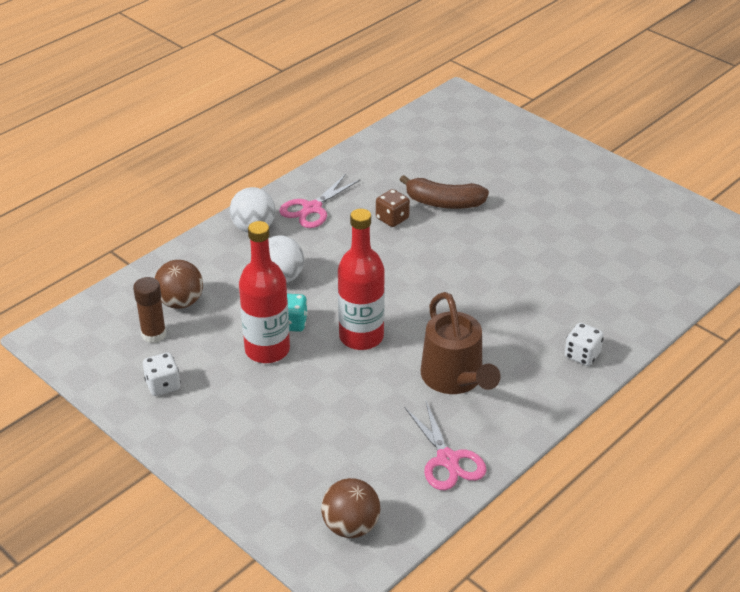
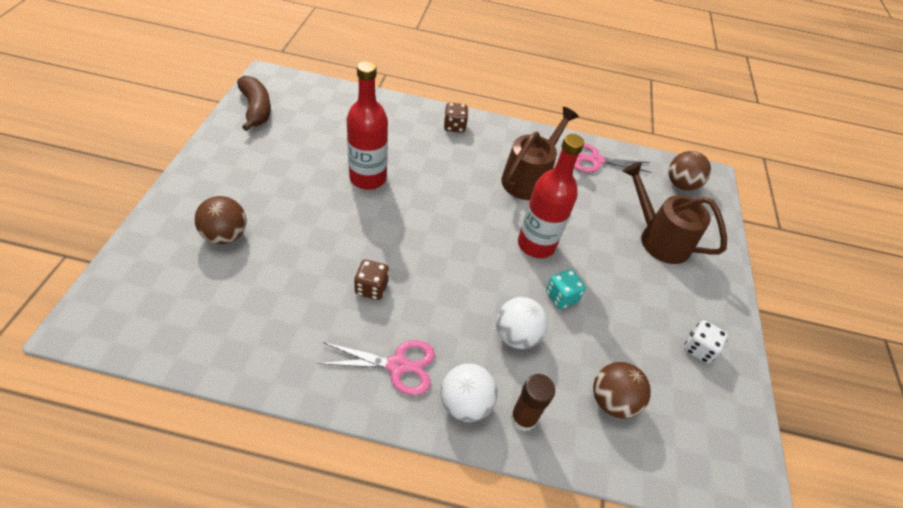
camera: 130 degrees left, 10 degrees up
(154, 334) = (663, 395): brown glue stick -> brown glue stick (523, 418)
(267, 350) = (601, 298): red bottle -> red bottle (368, 178)
(294, 442) = (658, 238): none -> brown watering can
(444, 203) = (321, 258): brown banana -> brown banana (256, 109)
(447, 460) = (595, 160): pink scissors -> pink scissors turned 120 degrees counterclockwise
(504, 163) = (226, 235): none -> brown ball
(582, 355) = (454, 126): white dice -> brown dice

